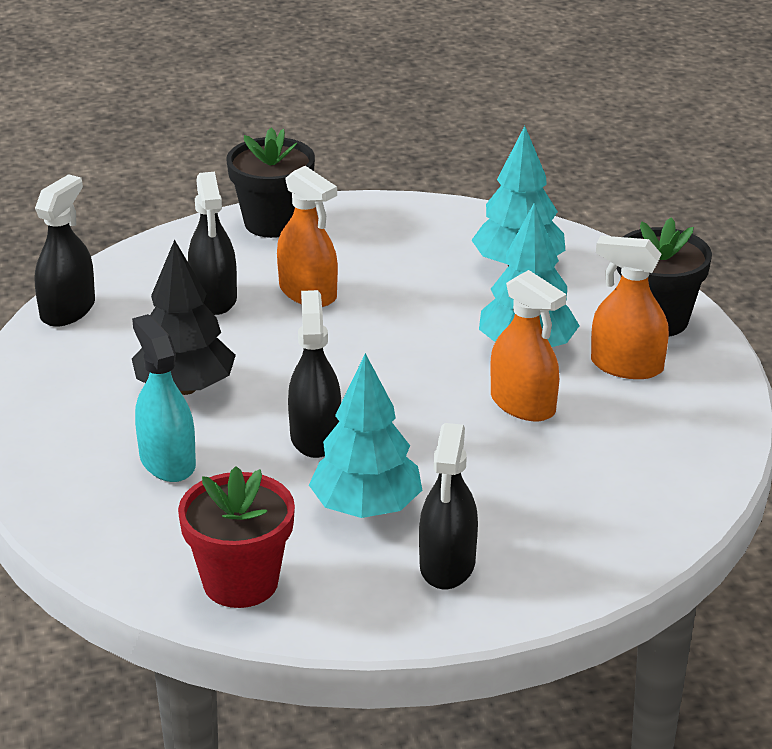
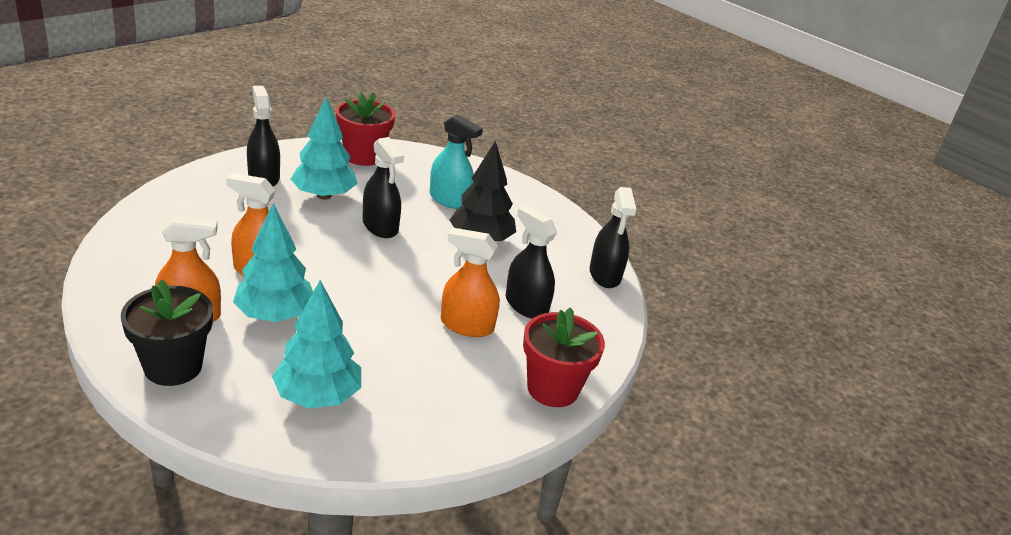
camera: 145 degrees right, 0 degrees up
(273, 223) = (553, 388): black flower pot -> red flower pot

